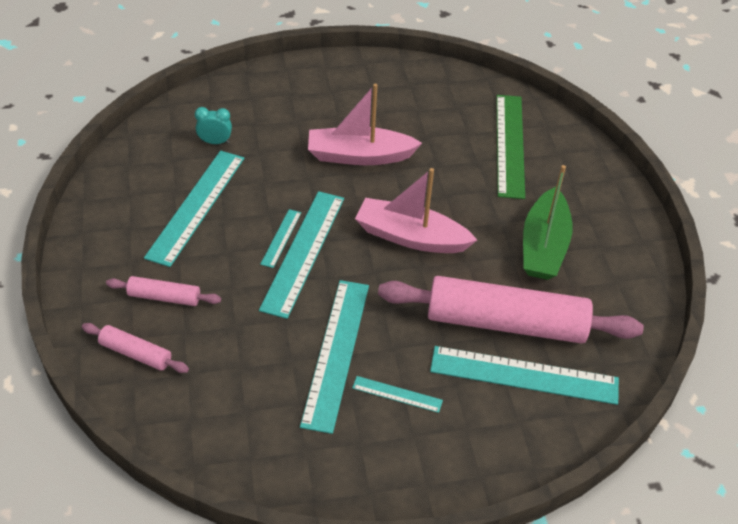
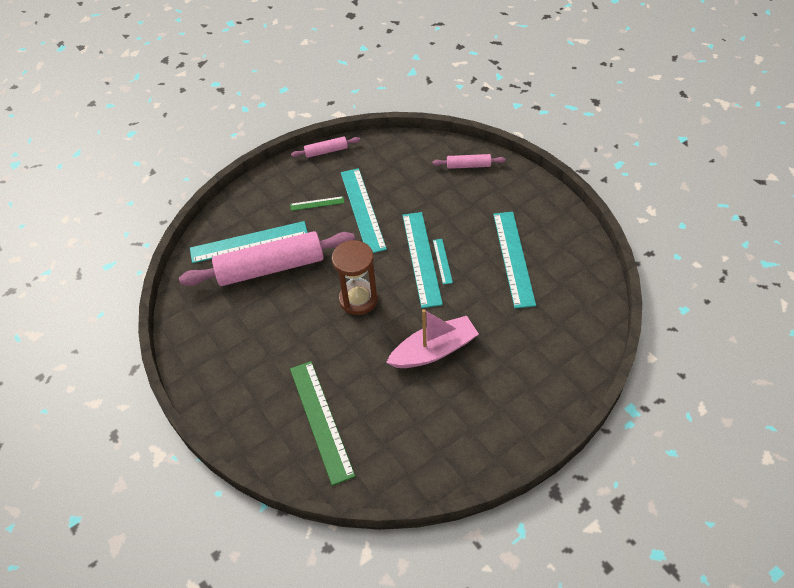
camera: 160 degrees right, 5 degrees up
(164, 297) = (480, 197): pink rolling pin -> pink rolling pin (326, 151)
(215, 142) = (546, 312): turquoise clock -> none
(397, 394) = (317, 203): turquoise ruler -> green ruler
(411, 237) = (358, 299): pink boat -> brown hourglass
(544, 246) = (263, 334): green boat -> none

